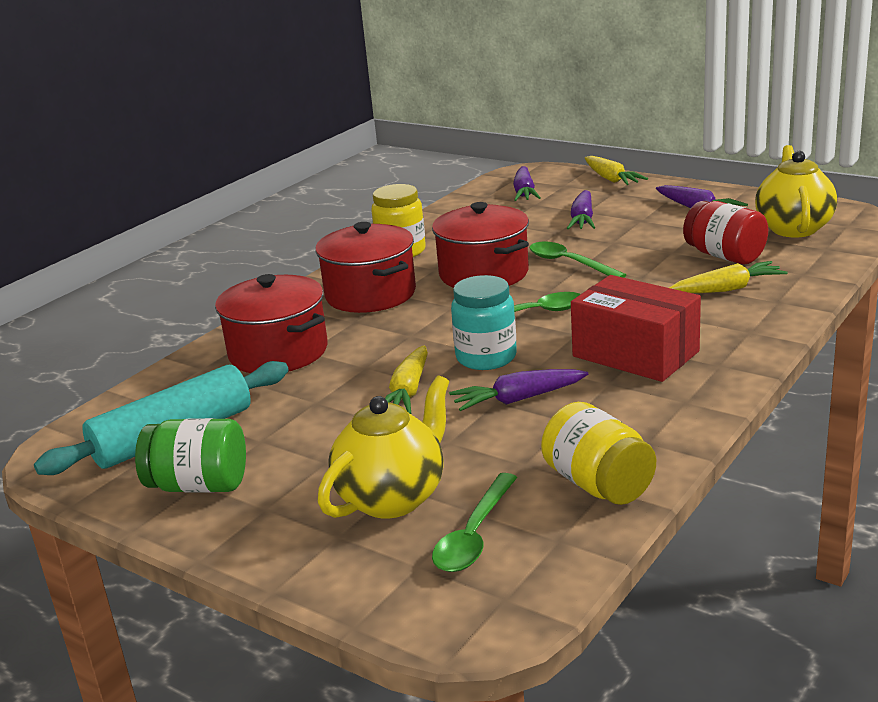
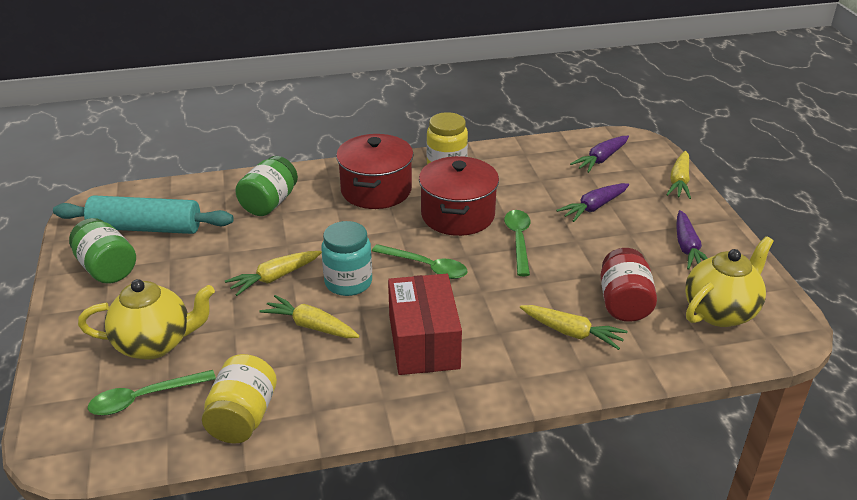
camera: 40 degrees right, 10 degrees up
(278, 352) = (269, 203): red pot -> green jar
(517, 399) = (310, 326): purple carrot -> yellow carrot

